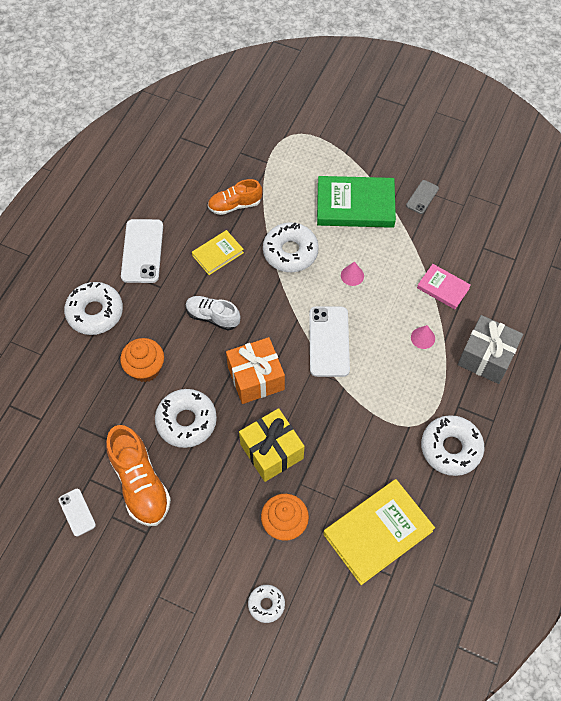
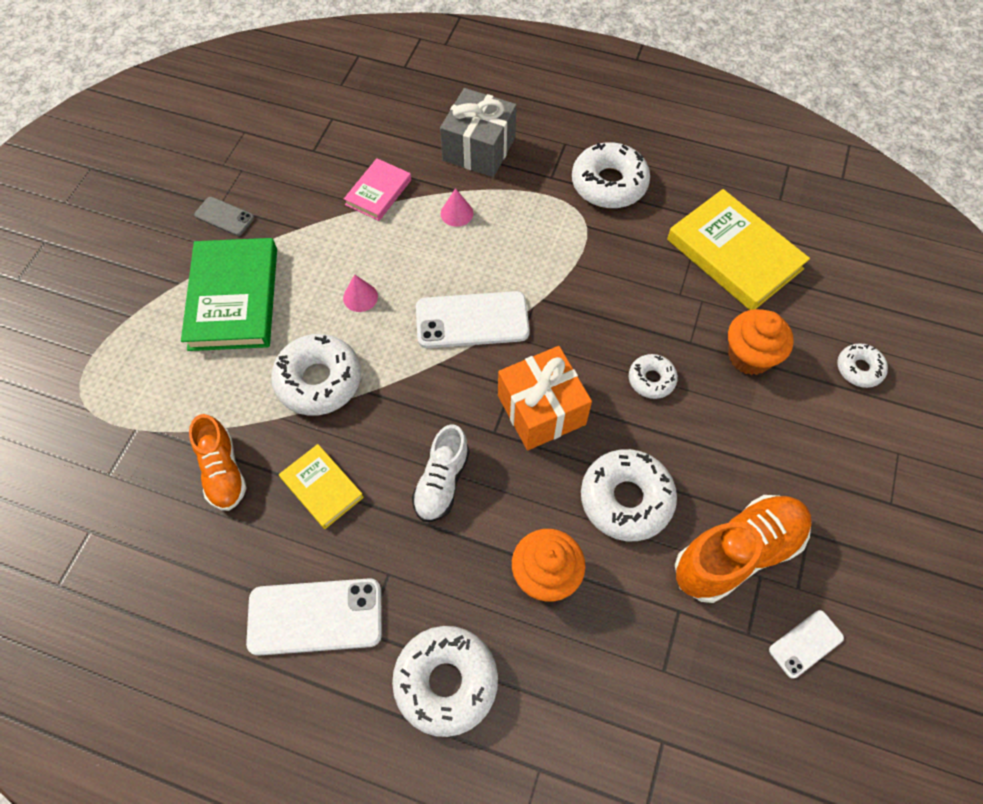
camera: 95 degrees left, 0 degrees up
(271, 451) = (651, 379): yellow gift -> white donut

